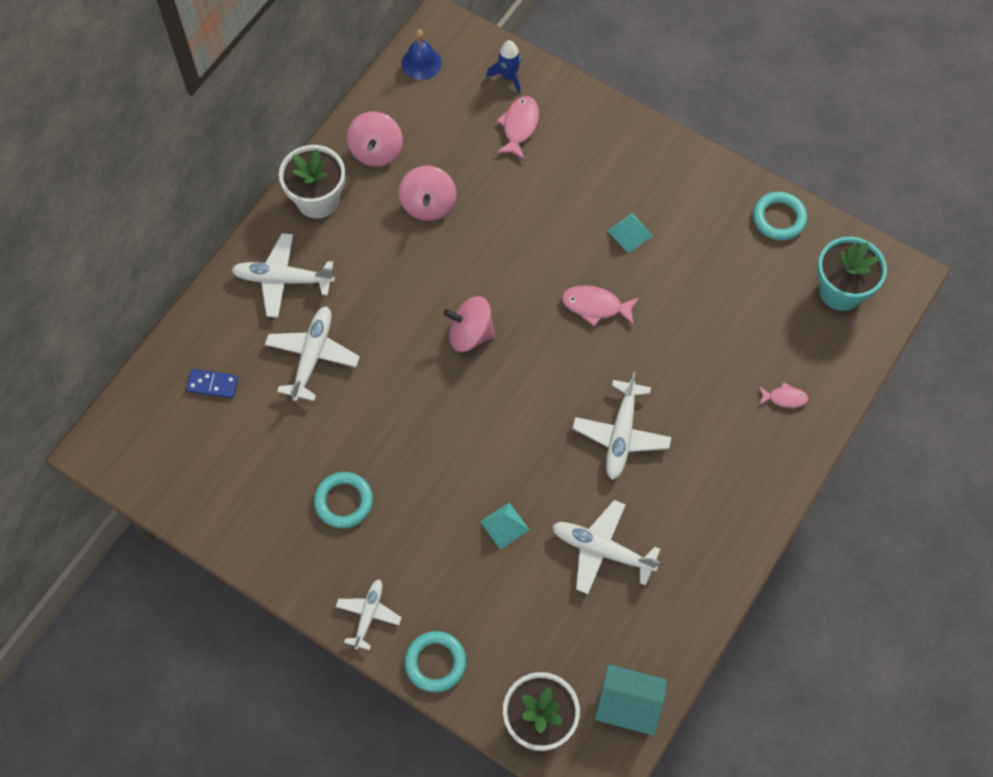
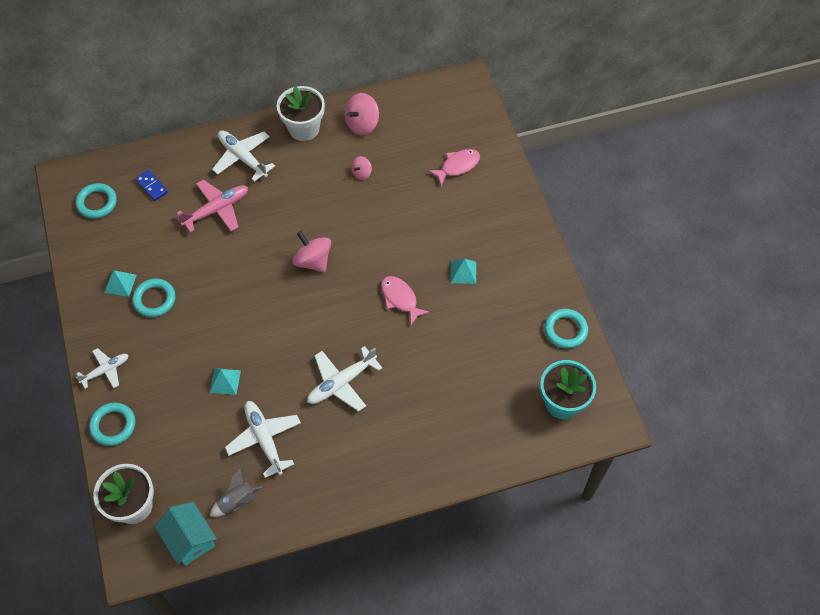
camera: 40 degrees right, 5 degrees down
(168, 448) = (97, 203): none -> turquoise ring
(288, 514) = (120, 283): none -> turquoise pyramid
(312, 356) = (216, 210): white plane -> pink plane
(421, 63) = (436, 93): blue bell -> none
(428, 204) = (361, 173): pink spinning top -> pink spinning top, size x0.55
(508, 77) = (479, 134): blue rocket -> none
(636, 632) = (237, 501): none -> grey rocket
(784, 398) = (461, 438): pink fish -> none

